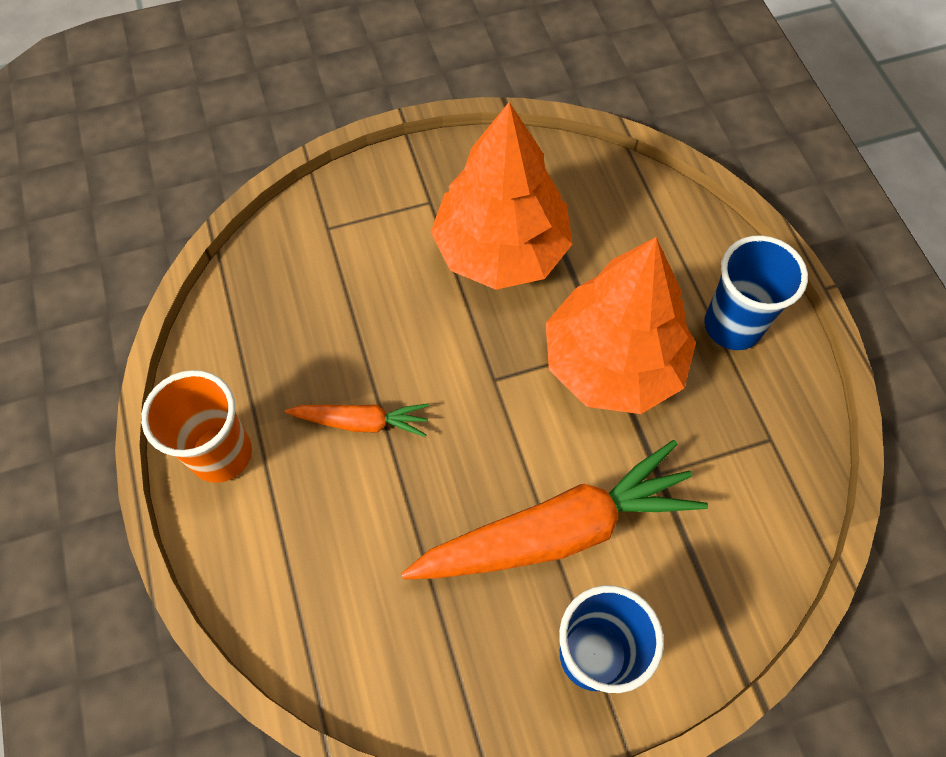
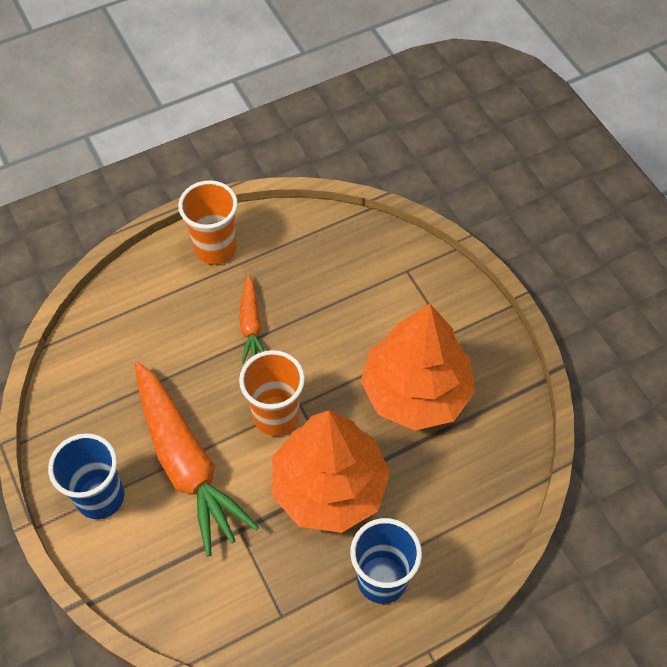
camera: 80 degrees right, 5 degrees down
(506, 409) = (276, 416): none -> orange cup

